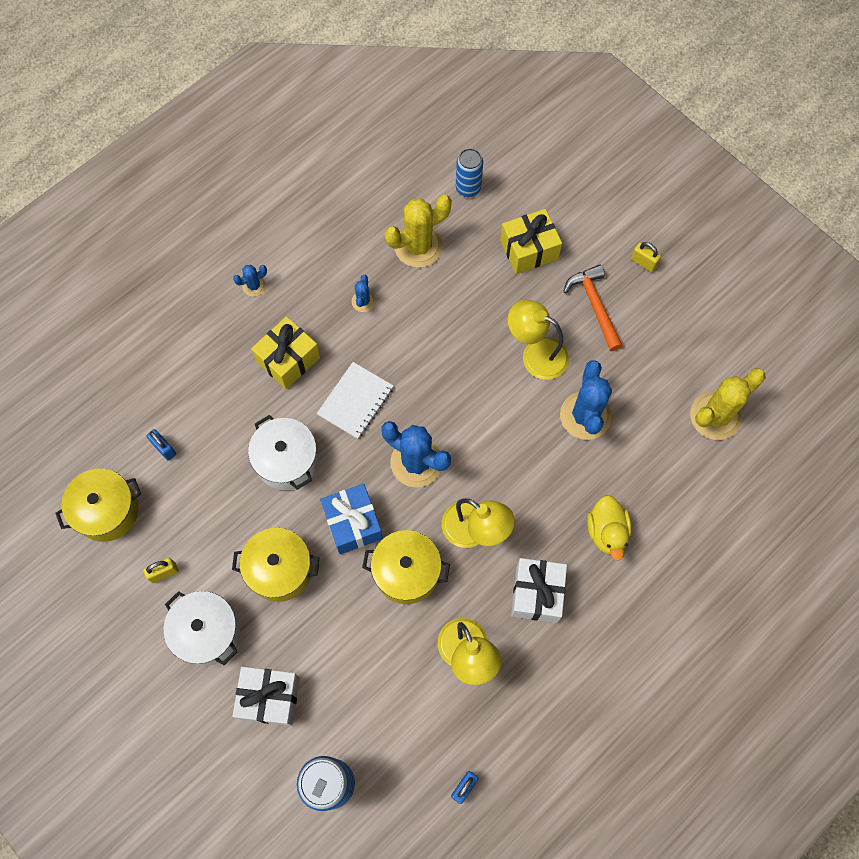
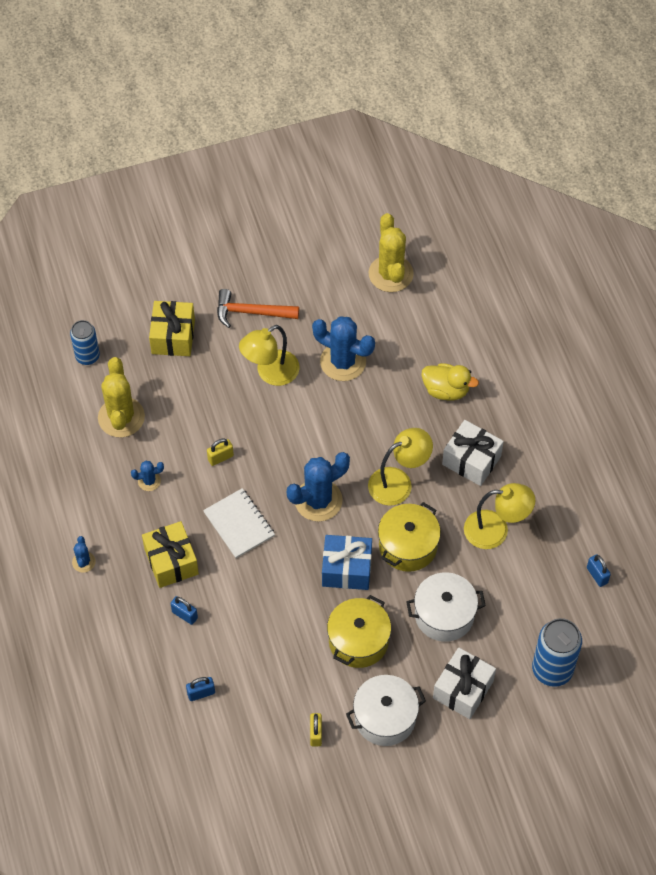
camera: 65 degrees left, 10 degrees down
(107, 511) = (235, 761): yellow pot -> none
(238, 397) = (184, 615): none -> blue padlock
(286, 460) = (264, 598): white pot -> white pot (444, 615)
(363, 301) = (149, 481): blue cactus -> blue cactus turned 45 degrees counterclockwise
(643, 262) = (233, 261): yellow padlock -> yellow padlock (220, 457)

